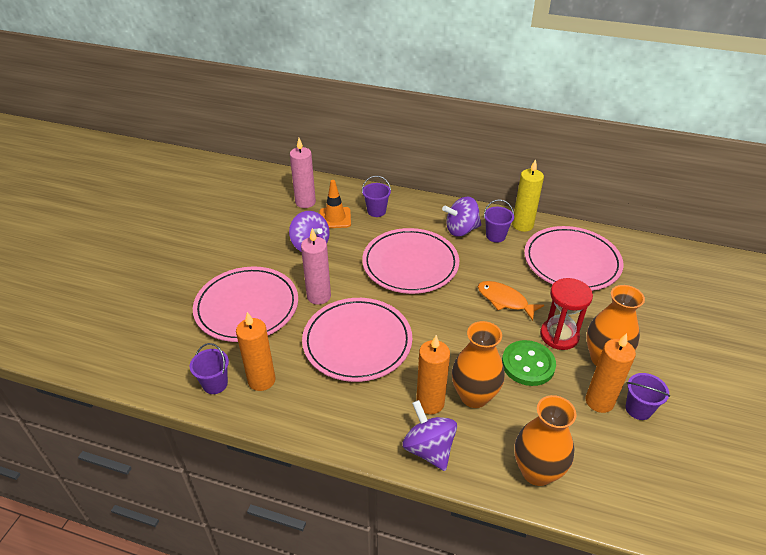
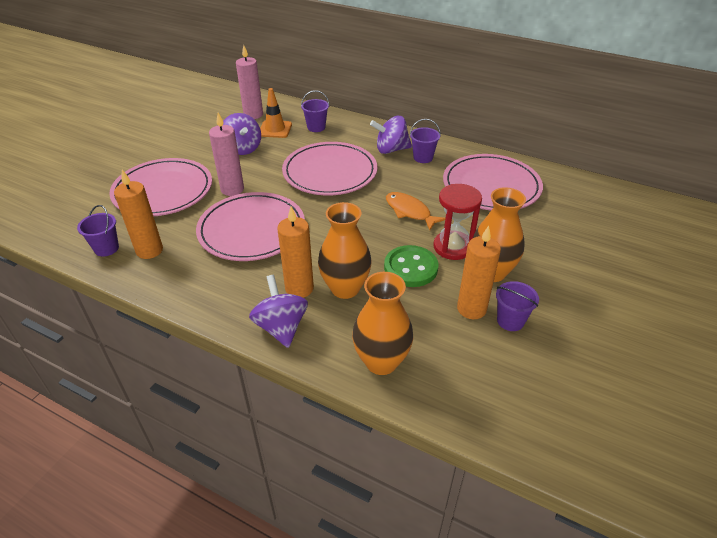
camera: 10 degrees right, 0 degrees up
(522, 225) = (453, 151): yellow candle -> none

